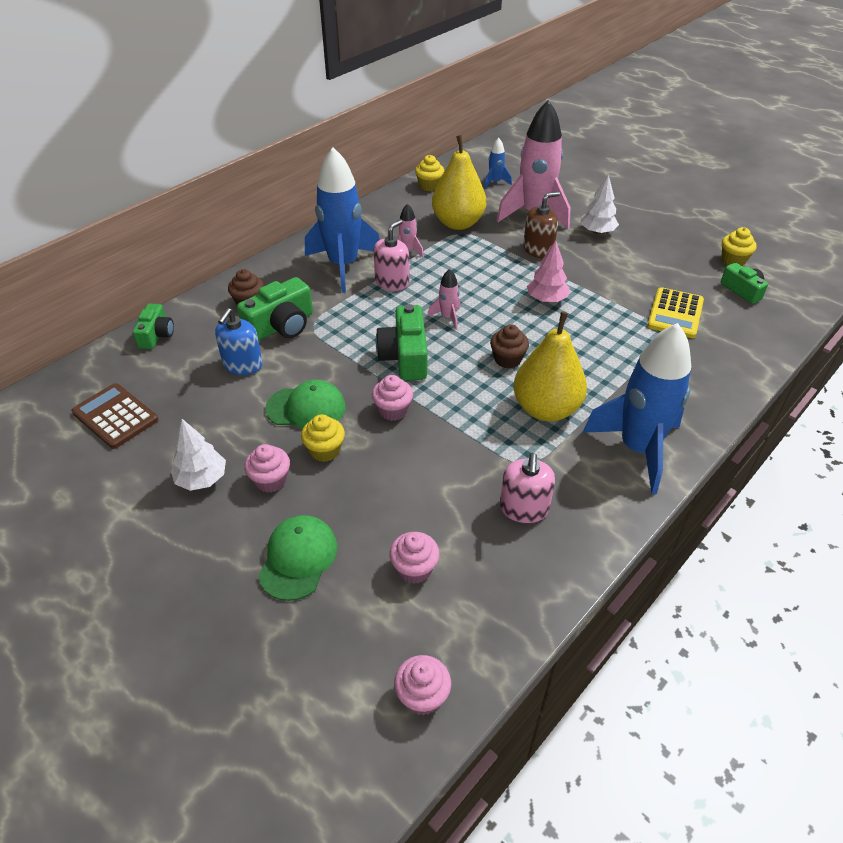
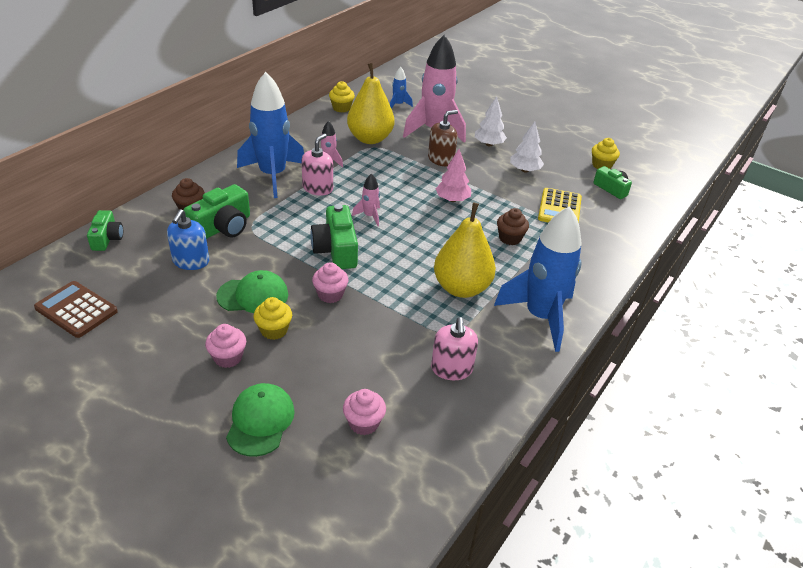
camera: 10 degrees left, 5 degrees down
(202, 479) = (164, 359): white tree -> white tree (525, 170)
(422, 696) = (382, 525): pink cupcake -> none
(507, 359) = (425, 249): brown cupcake -> brown cupcake (510, 238)

